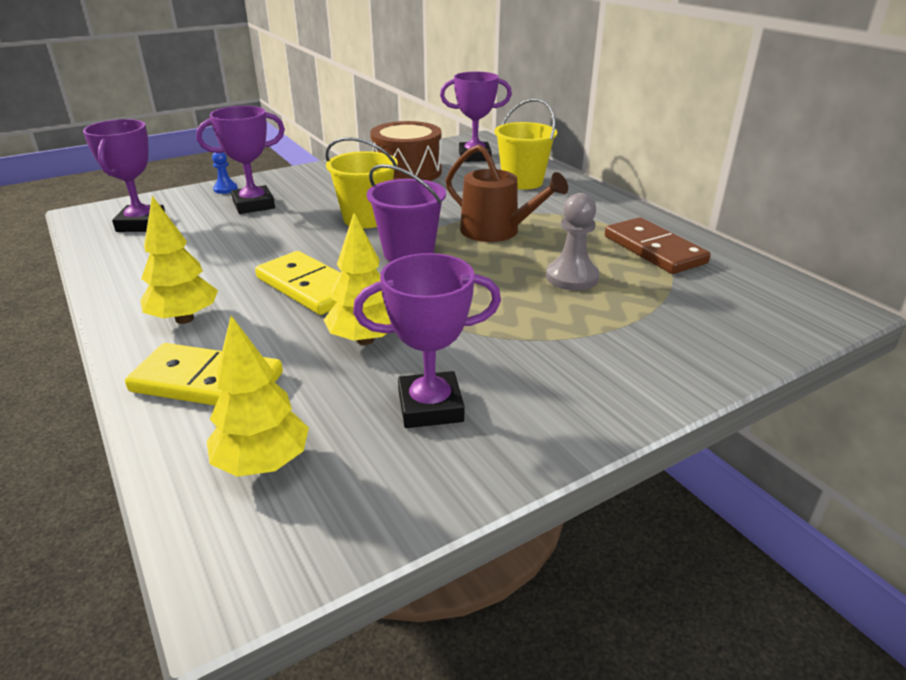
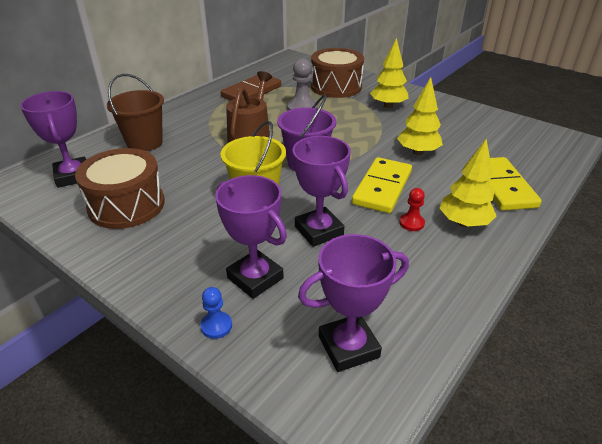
camera: 110 degrees left, 5 degrees up
(227, 286) = (411, 223): none -> red pawn
(263, 464) = (524, 151): yellow tree -> yellow tree (388, 106)
(430, 406) = (447, 125): purple trophy -> purple trophy (319, 231)
(522, 182) = (144, 143): yellow bucket -> brown bucket
(661, 326) = (336, 86): none -> brown drum

